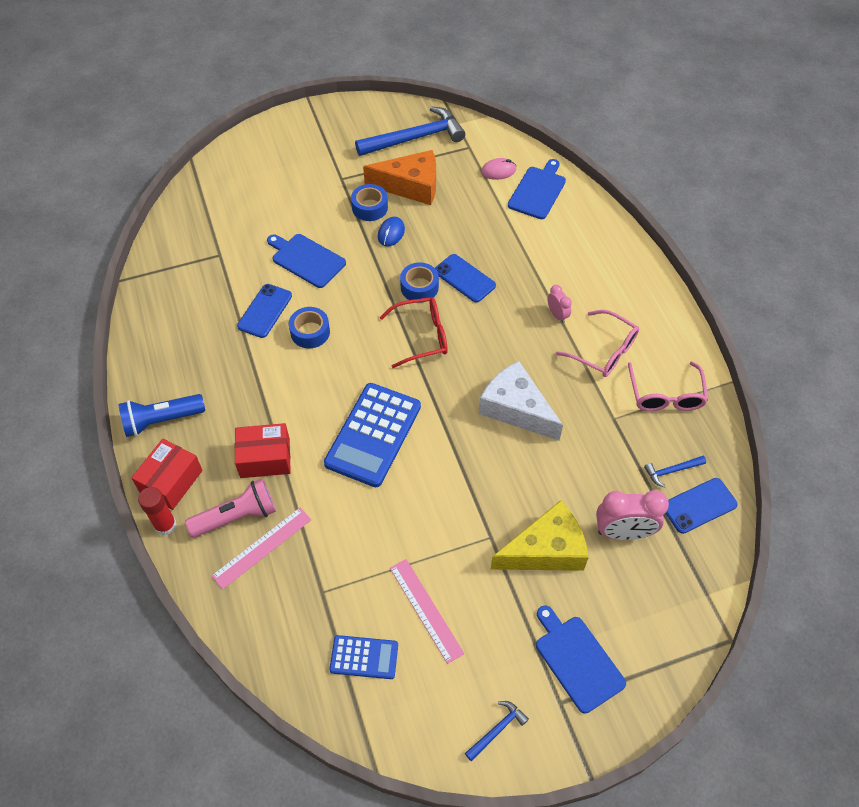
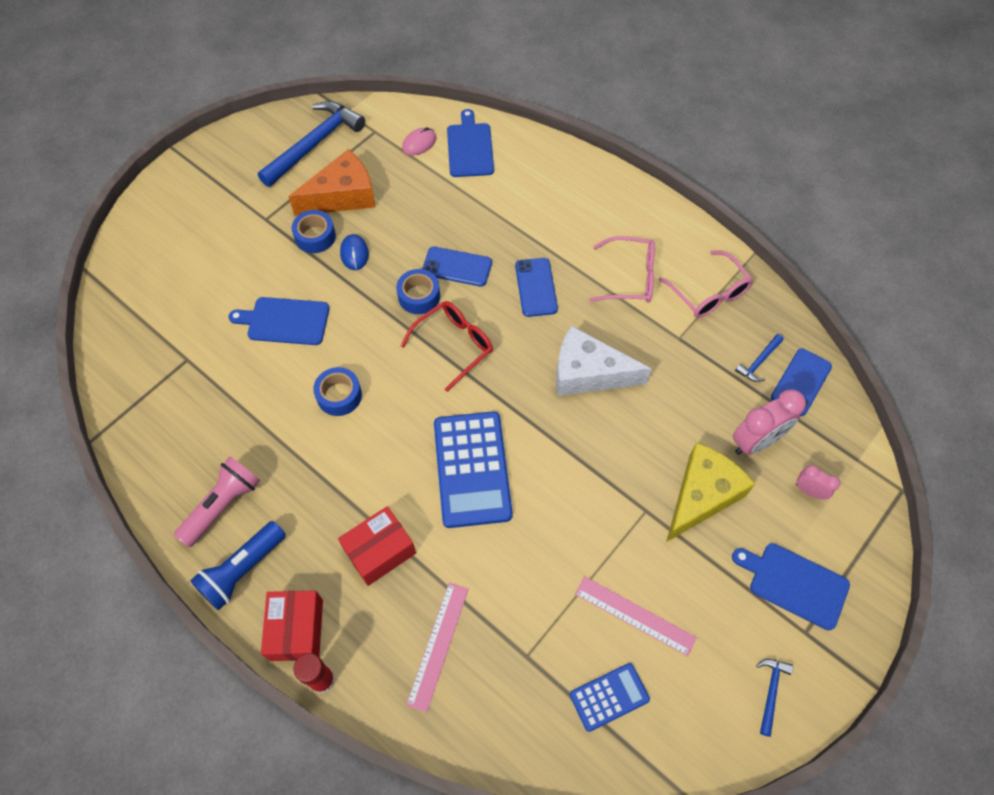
camera: 30 degrees left, 5 degrees up
(237, 516) = (391, 628): pink flashlight -> pink flashlight (223, 505)
(265, 311) = (277, 396): blue phone -> blue phone (536, 287)
(557, 315) = (566, 262): pink clock -> pink clock (809, 491)

